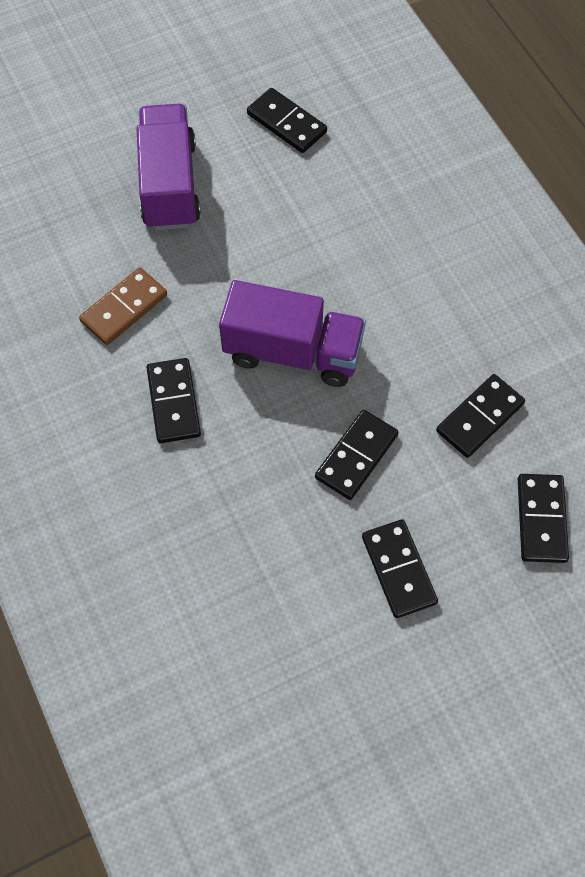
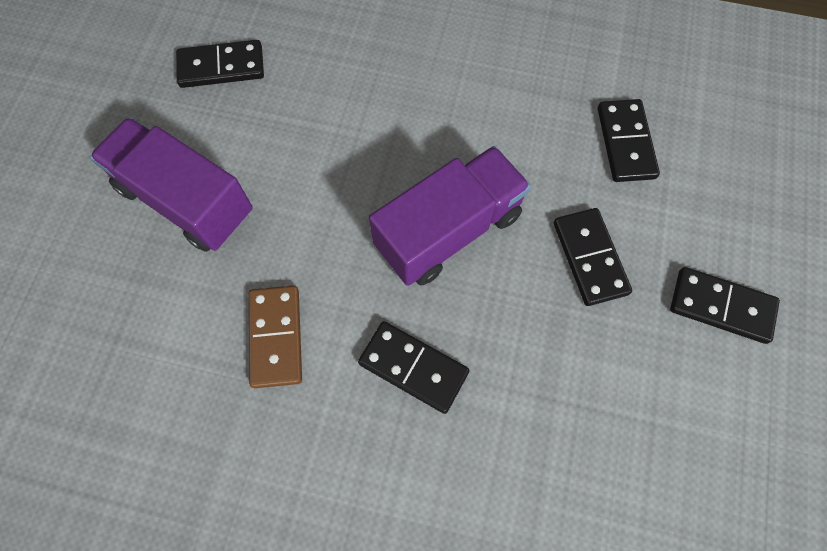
camera: 50 degrees left, 5 degrees up
(541, 519) = (748, 170): black domino -> none

